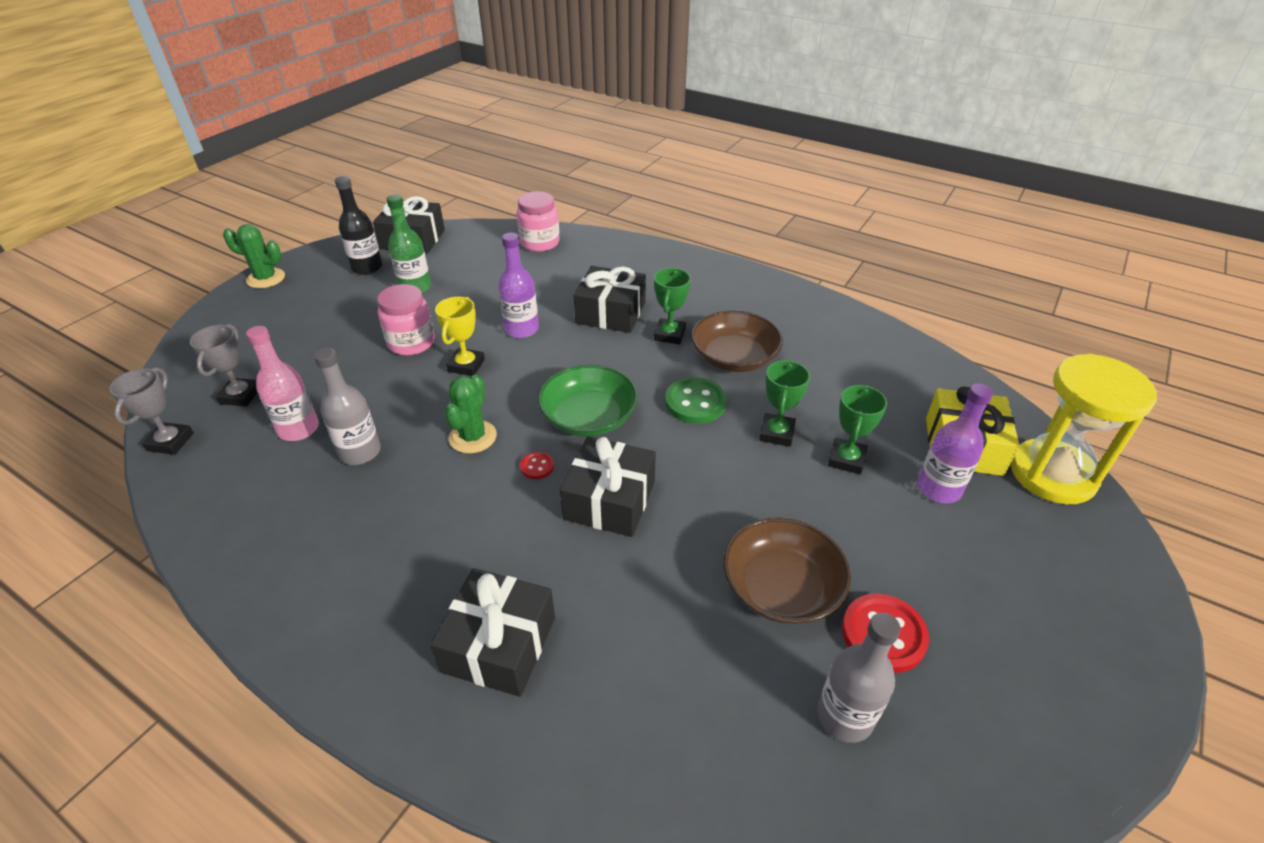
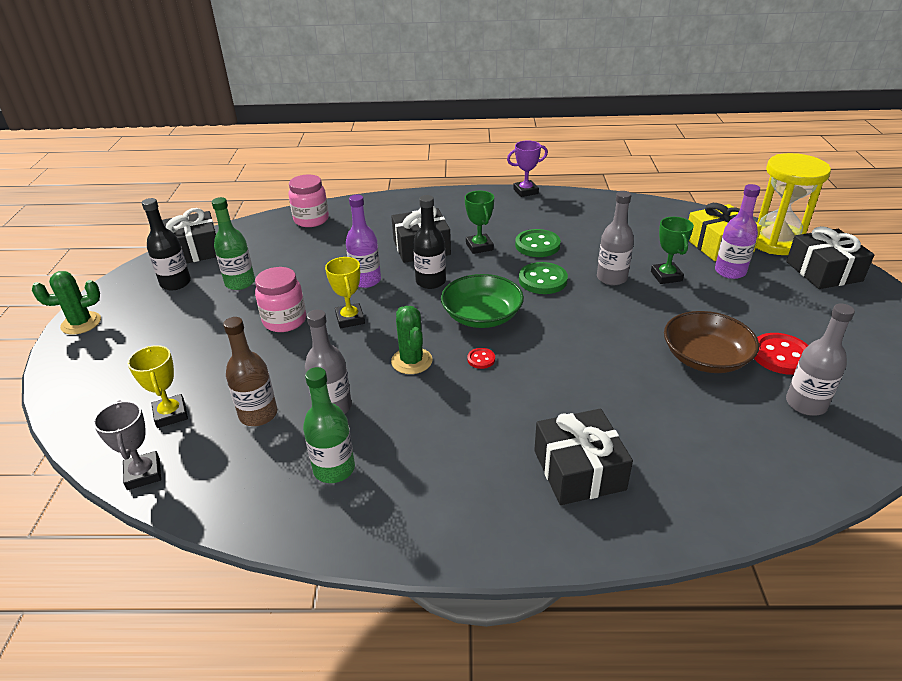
camera: 30 degrees left, 5 degrees down
(240, 395) = (171, 414): grey trophy -> yellow trophy
(298, 429) = (258, 414): pink bottle -> brown bottle
(299, 516) = (334, 469): none -> green bottle
(580, 356) = (430, 281): none -> black bottle
(609, 500) = (553, 357): black gift -> black gift (823, 271)
(734, 357) = (537, 245): brown bowl -> green button
(776, 433) = (611, 278): green trophy -> grey bottle
(790, 285) = (525, 191): none -> purple trophy

